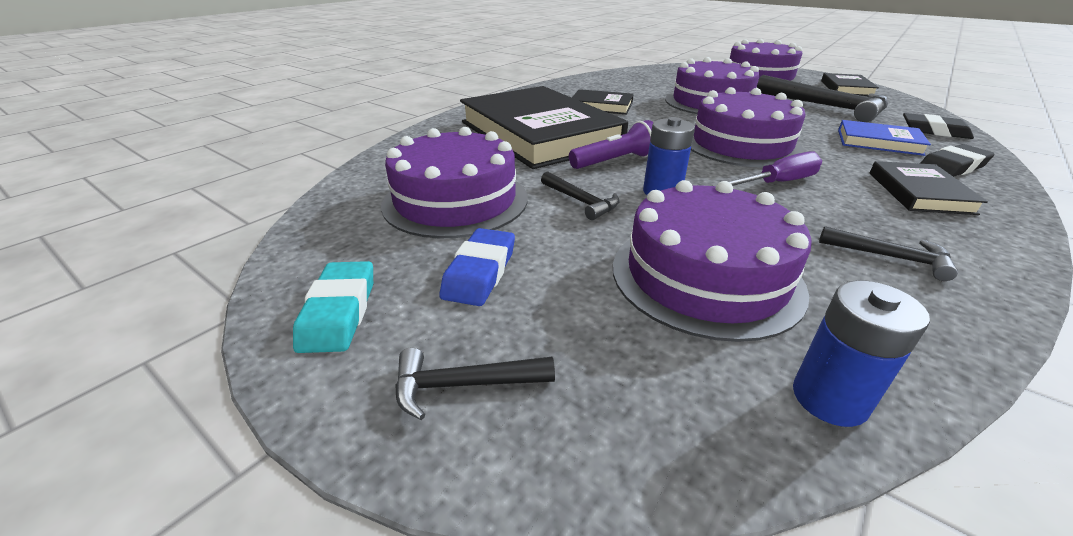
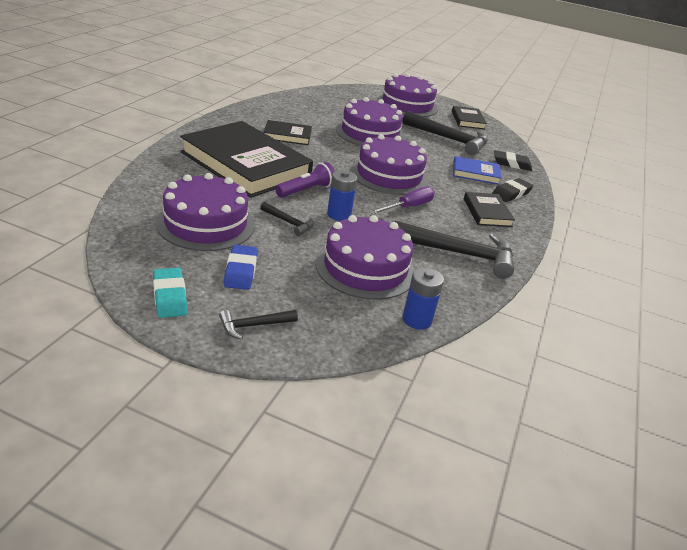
camera: 20 degrees left, 0 degrees up
(890, 257) = (460, 254): black hammer -> black hammer, size x2.04

